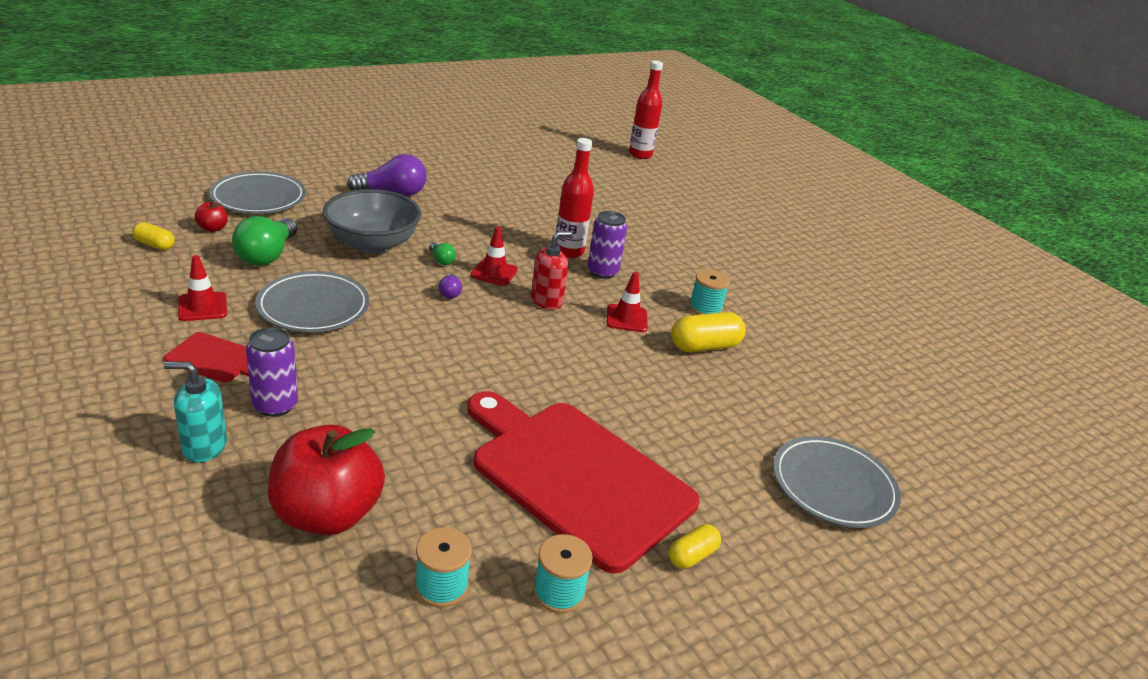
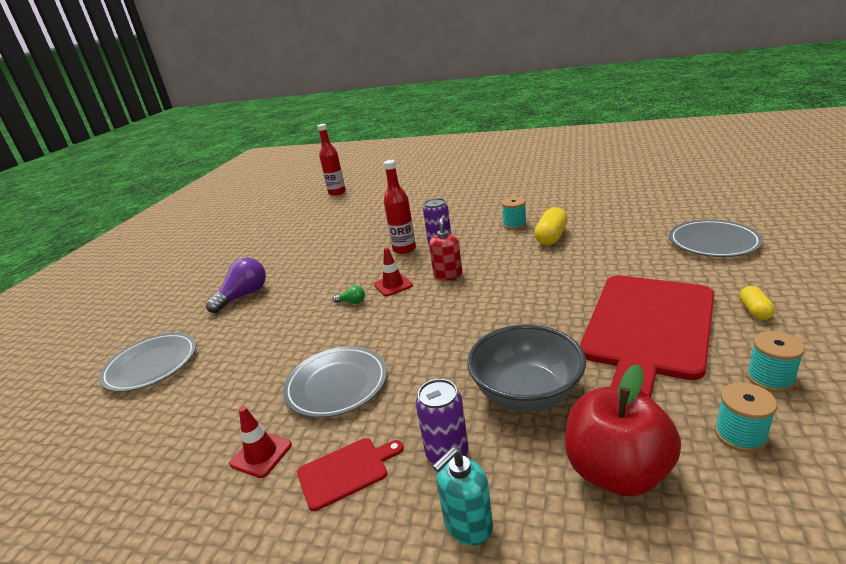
camera: 35 degrees left, 5 degrees down
(155, 245) = (128, 456): yellow capsule -> none
(213, 228) = (156, 408): red apple -> none
(267, 255) = (236, 387): green light bulb -> none
(372, 244) = (293, 327): grey bowl -> grey bowl (526, 393)
(450, 293) = (394, 311): purple light bulb -> none
(576, 476) = (648, 328): red cutting board -> red cutting board turned 60 degrees counterclockwise
(626, 318) = (497, 253): red traffic cone -> none

